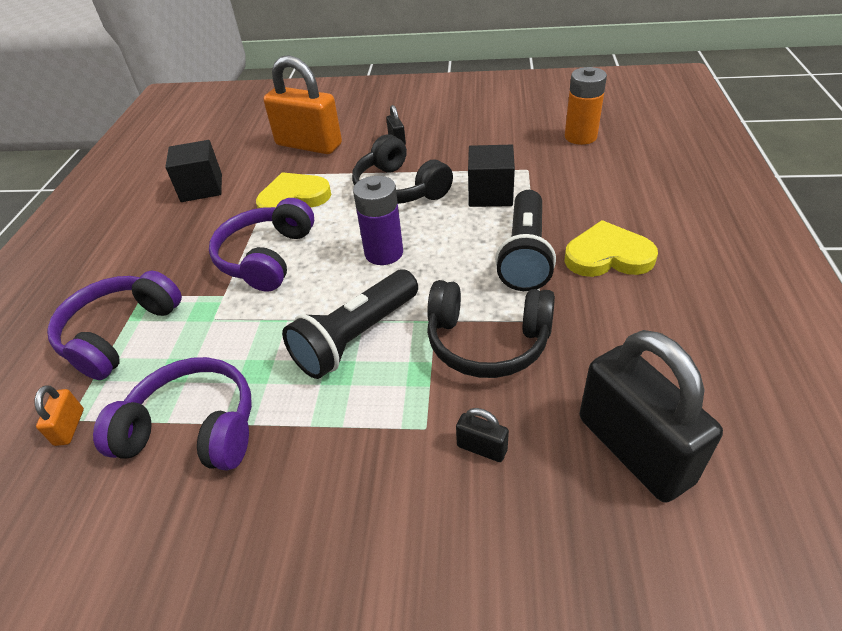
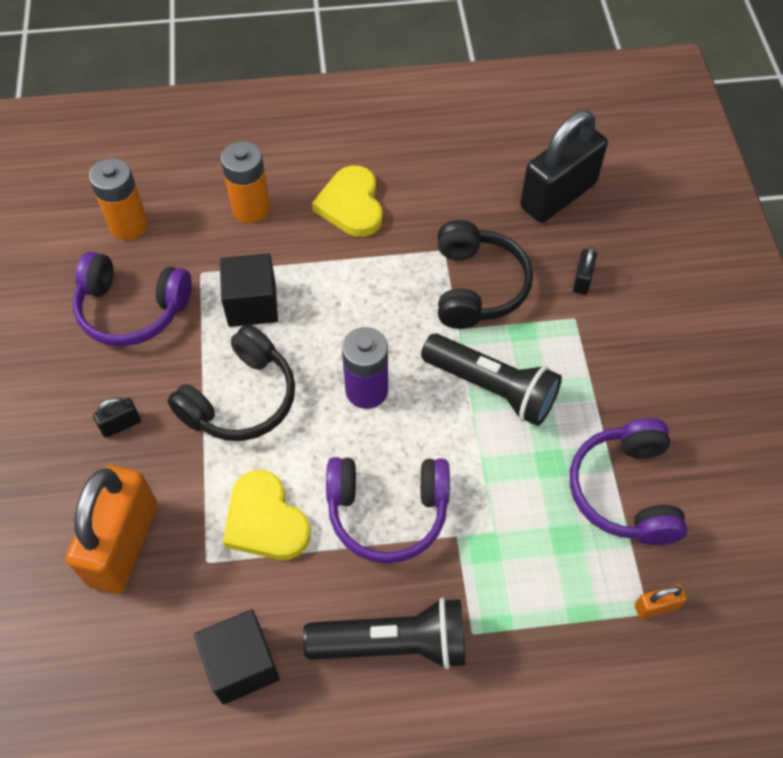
camera: 105 degrees left, 15 degrees up
(120, 333) = (535, 625): purple headphones -> purple headphones (132, 309)
(525, 254) = (356, 266): black flashlight -> black flashlight (393, 643)
(600, 194) = (251, 208): none -> orange battery

